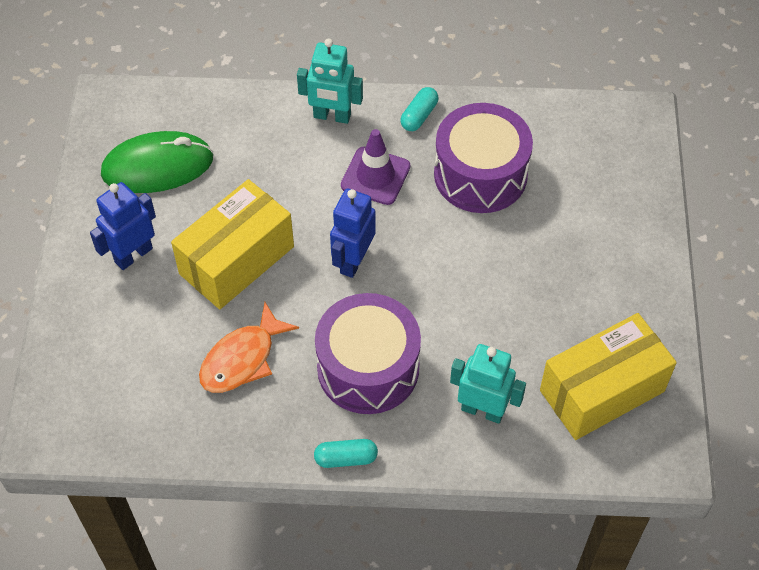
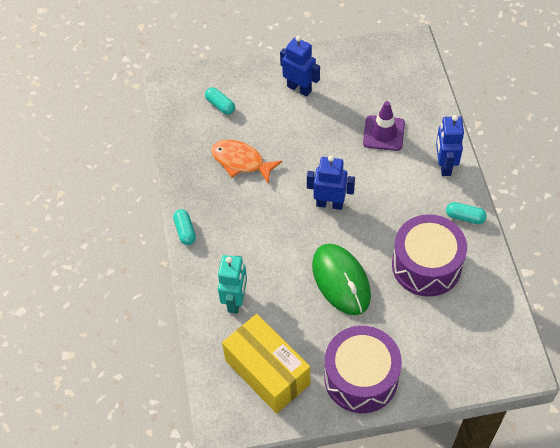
camera: 80 degrees right, 0 degrees up
(123, 368) = (220, 105): none -> turquoise capsule
(157, 166) = (369, 82): green mouse -> green mouse (341, 280)
(236, 260) = (311, 141): yellow box -> none
(332, 116) = (444, 165): turquoise robot -> blue robot
(368, 368) = (251, 229): purple drum -> purple drum (361, 377)
(375, 176) = (402, 202): purple traffic cone -> purple traffic cone (383, 133)

